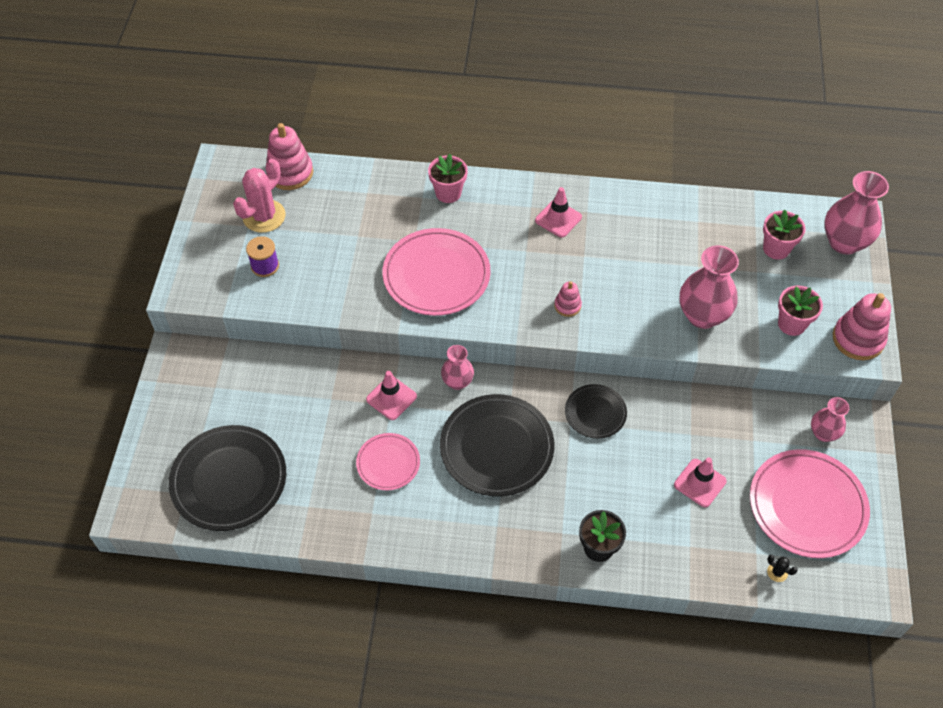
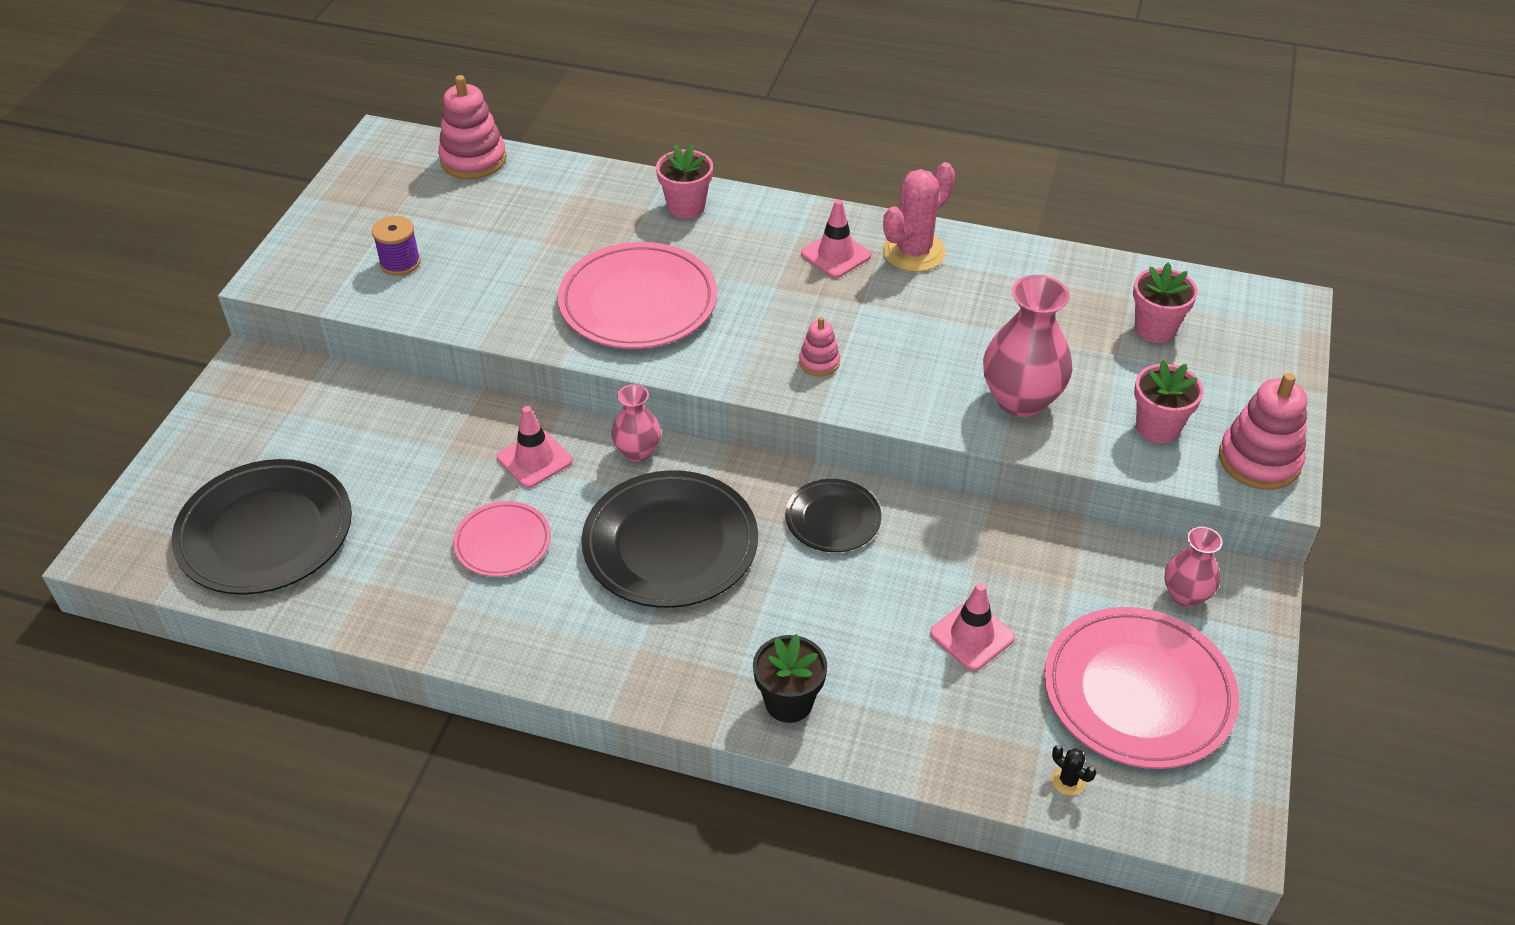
camera: 10 degrees right, 10 degrees down
(264, 216) = (420, 205): pink cactus -> pink cactus (914, 252)
(844, 242) = (1263, 333): pink vase -> none

